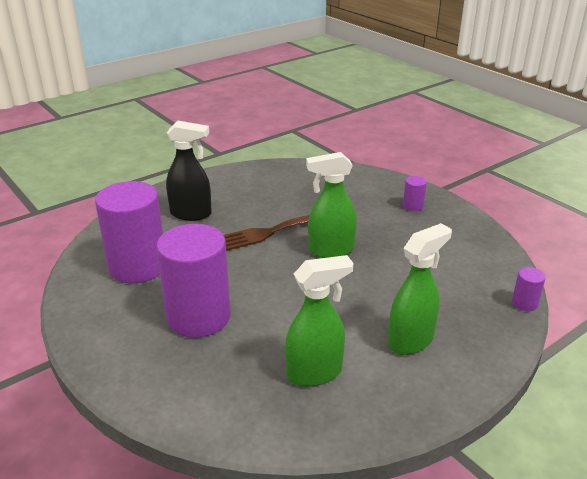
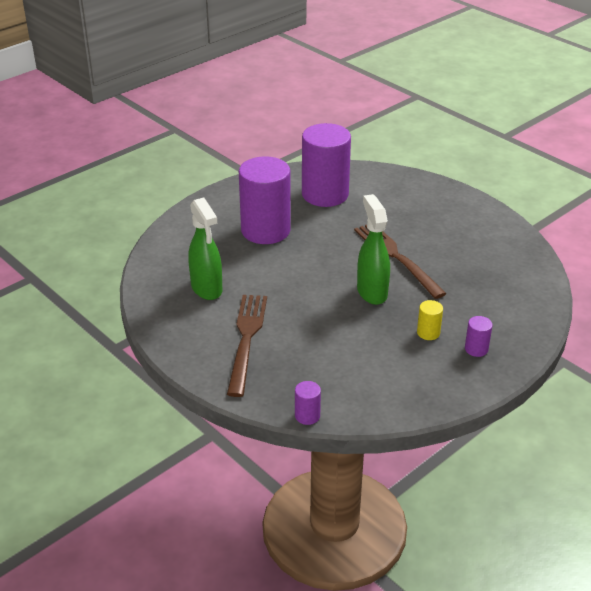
camera: 85 degrees right, 5 degrees up
(191, 214) = (413, 209): black spray bottle -> none
(393, 226) = (428, 333): none -> yellow cylinder
(411, 341) = (246, 338): green spray bottle -> brown fork

